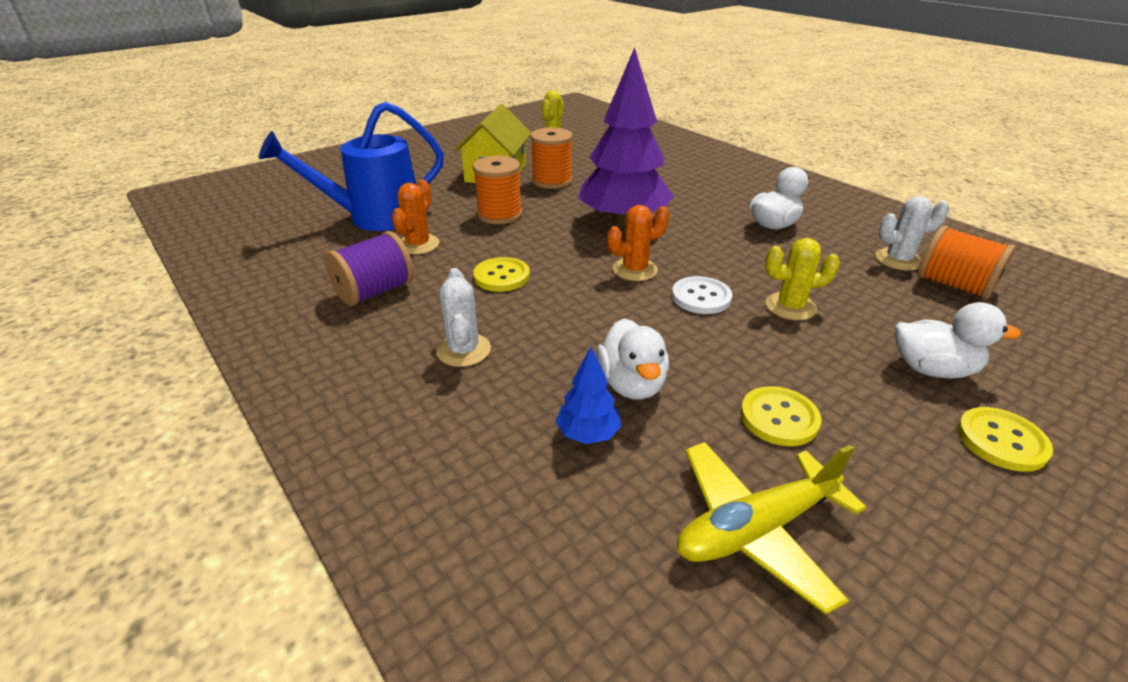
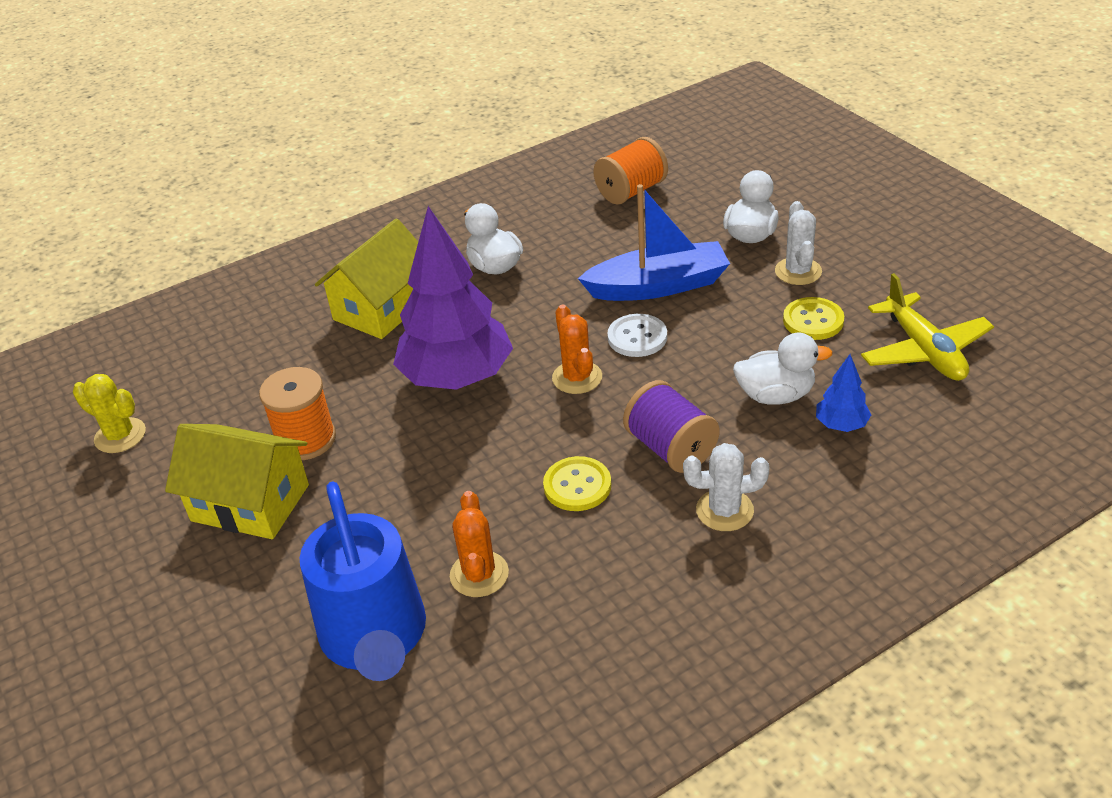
camera: 80 degrees left, 5 degrees up
(375, 292) = (600, 603): purple spool -> purple spool (671, 448)
(418, 245) = (479, 574): orange cactus -> orange cactus turned 60 degrees clockwise
(499, 215) = (405, 493): orange spool -> none
(697, 189) = (382, 308): none -> yellow house
(790, 307) = (658, 286): yellow cactus -> blue boat
(898, 260) = (582, 207): white cactus -> white cactus (798, 271)
(1001, 441) = (828, 229): yellow button -> none

